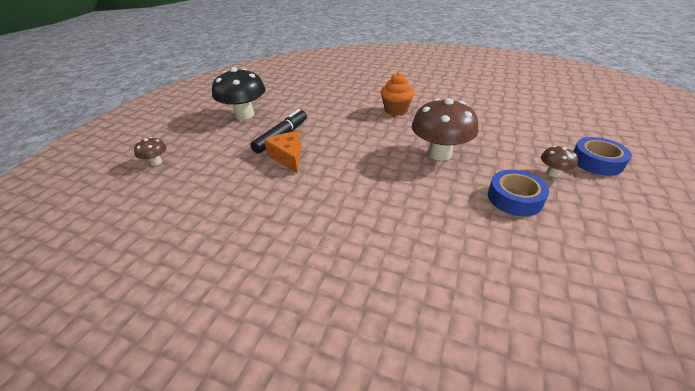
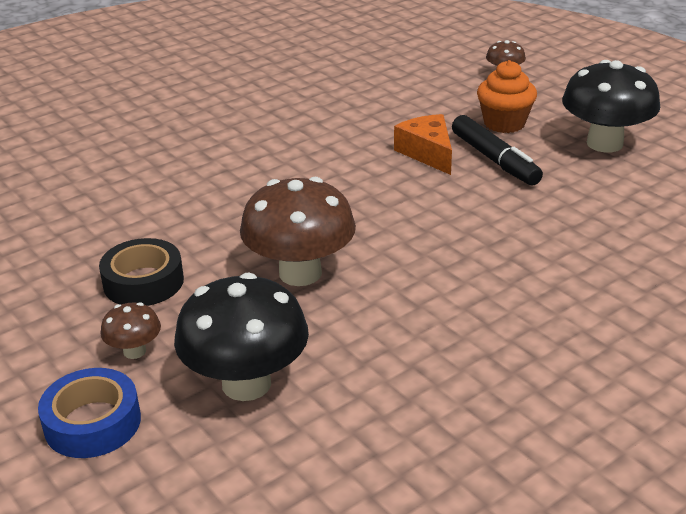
camera: 120 degrees right, 5 degrees down
(288, 157) = (427, 153): orange cheese -> orange cheese turned 120 degrees counterclockwise
(396, 110) = (491, 294): orange cupcake -> orange cupcake (504, 123)
(514, 198) = (143, 282): blue tape -> black tape
(518, 138) = (246, 384): none -> black mushroom

